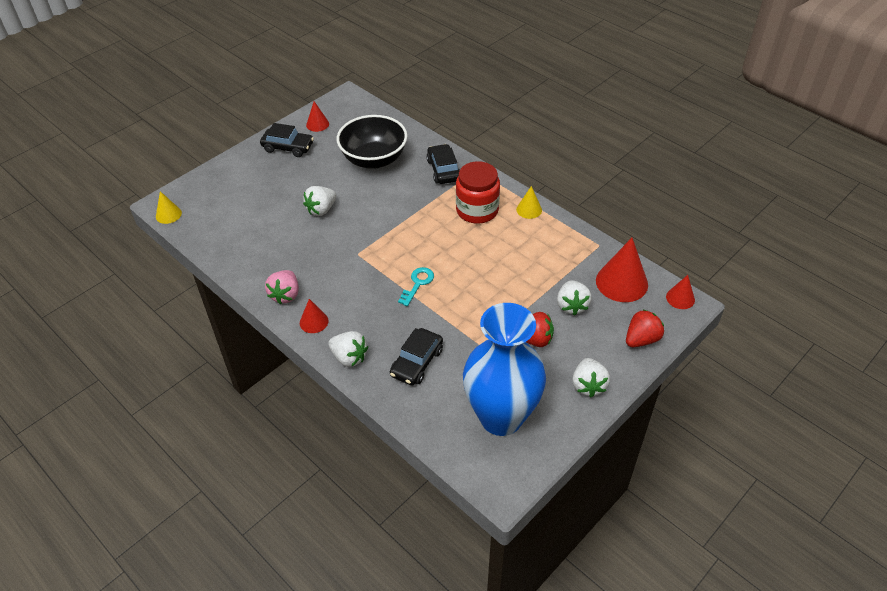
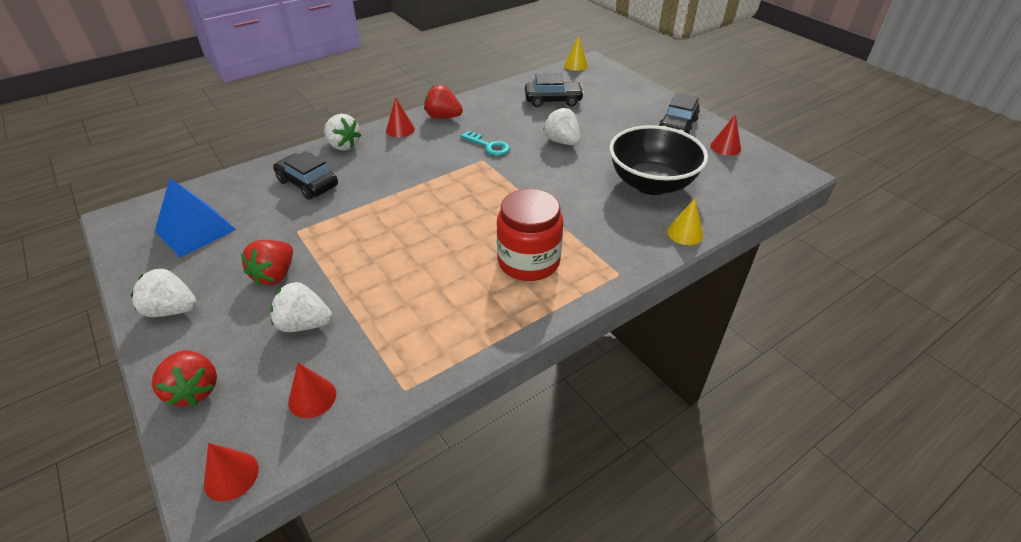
camera: 100 degrees right, 5 degrees down
(285, 295) = (443, 117): pink strawberry -> red strawberry
(349, 357) = (343, 145): white strawberry -> white strawberry turned 90 degrees counterclockwise
(417, 284) = (416, 195): turquoise key -> turquoise key (489, 146)
(443, 170) = (622, 241): black car -> black car (553, 100)
(501, 417) = (195, 230): blue vase -> blue pyramid
(529, 209) = (515, 317): yellow cone -> yellow cone (685, 233)
(621, 282) = (312, 397): red cone -> red cone, size x0.54

